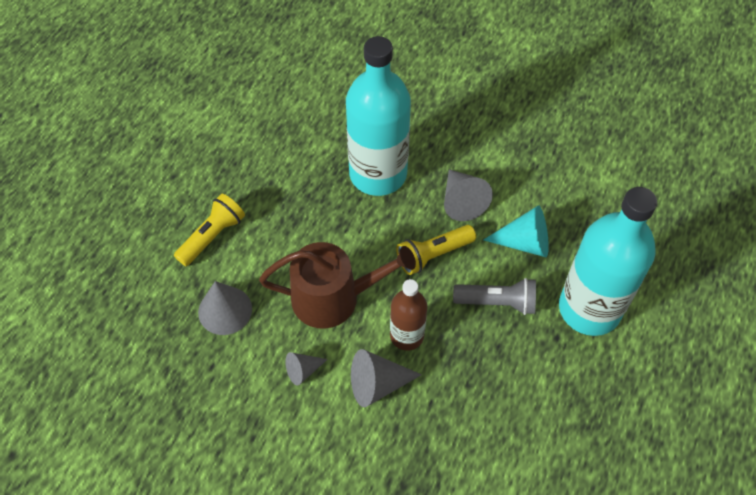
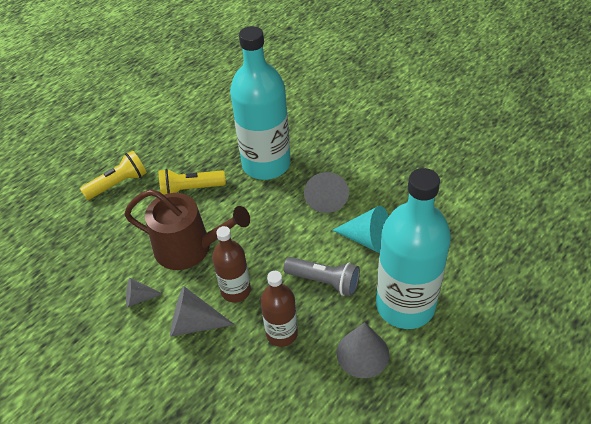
camera: 20 degrees right, 10 degrees down
(225, 310) = (101, 238): grey cone -> grey cone (362, 353)
(433, 255) = (285, 233): yellow flashlight -> yellow flashlight (190, 189)
(475, 371) = (281, 333): none -> brown bottle

